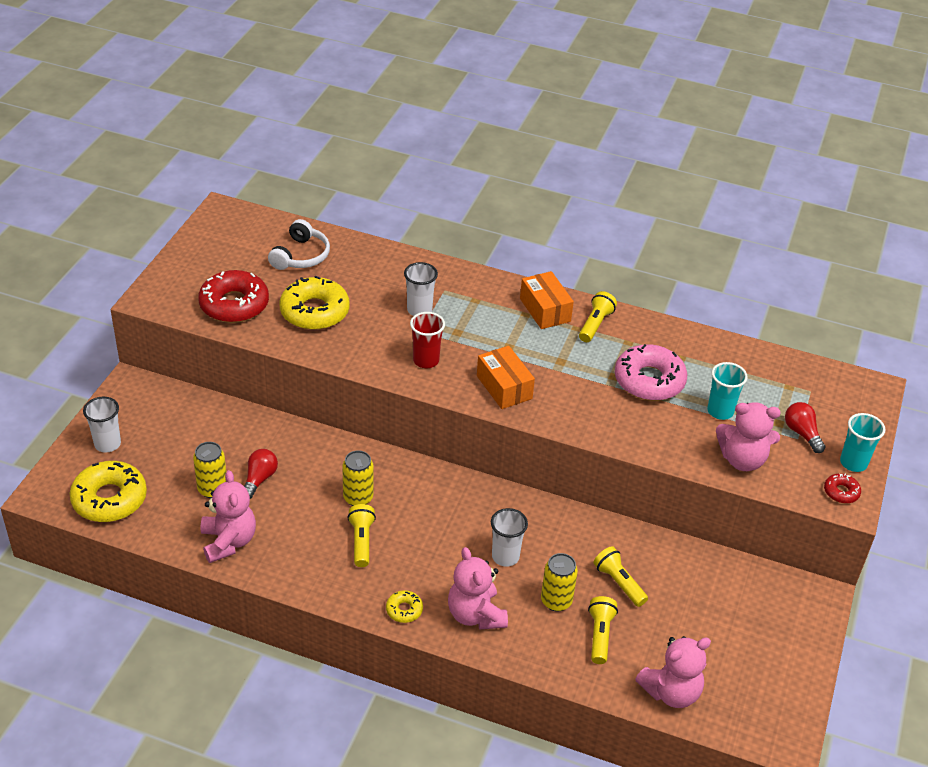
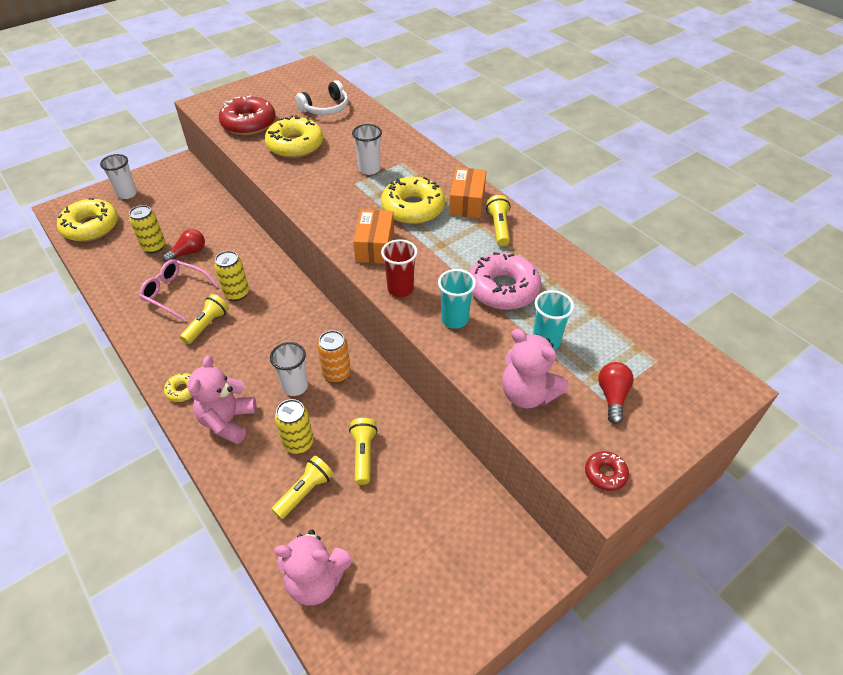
camera: 35 degrees right, 5 degrees up
(228, 541) = (126, 285): pink teddy bear -> none
(292, 525) = (175, 293): none -> pink glasses
(426, 360) = (336, 205): red cup -> red cup (400, 289)
(501, 335) = (413, 208): none -> yellow donut
(531, 528) = (337, 374): none -> orange can
(595, 324) = (499, 228): yellow flashlight -> yellow flashlight turned 60 degrees counterclockwise
(853, 463) = (645, 450): turquoise cup -> turquoise cup (454, 319)

